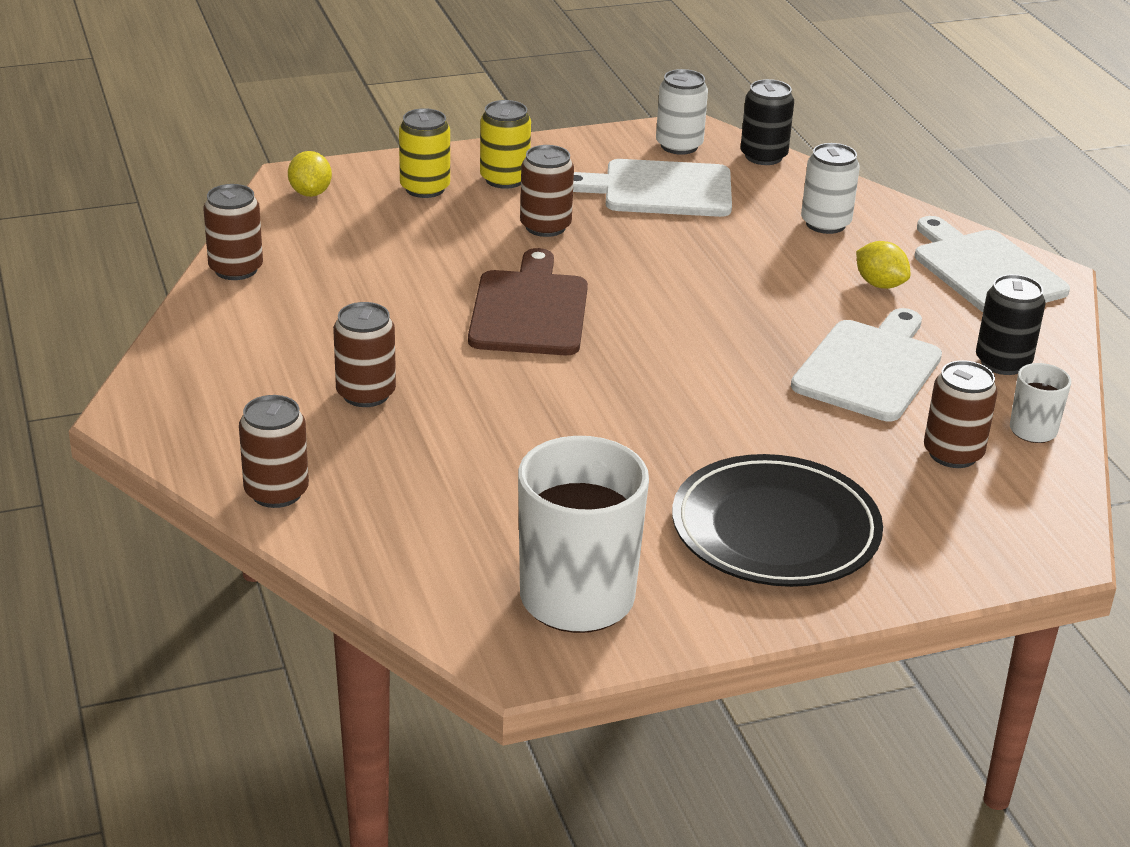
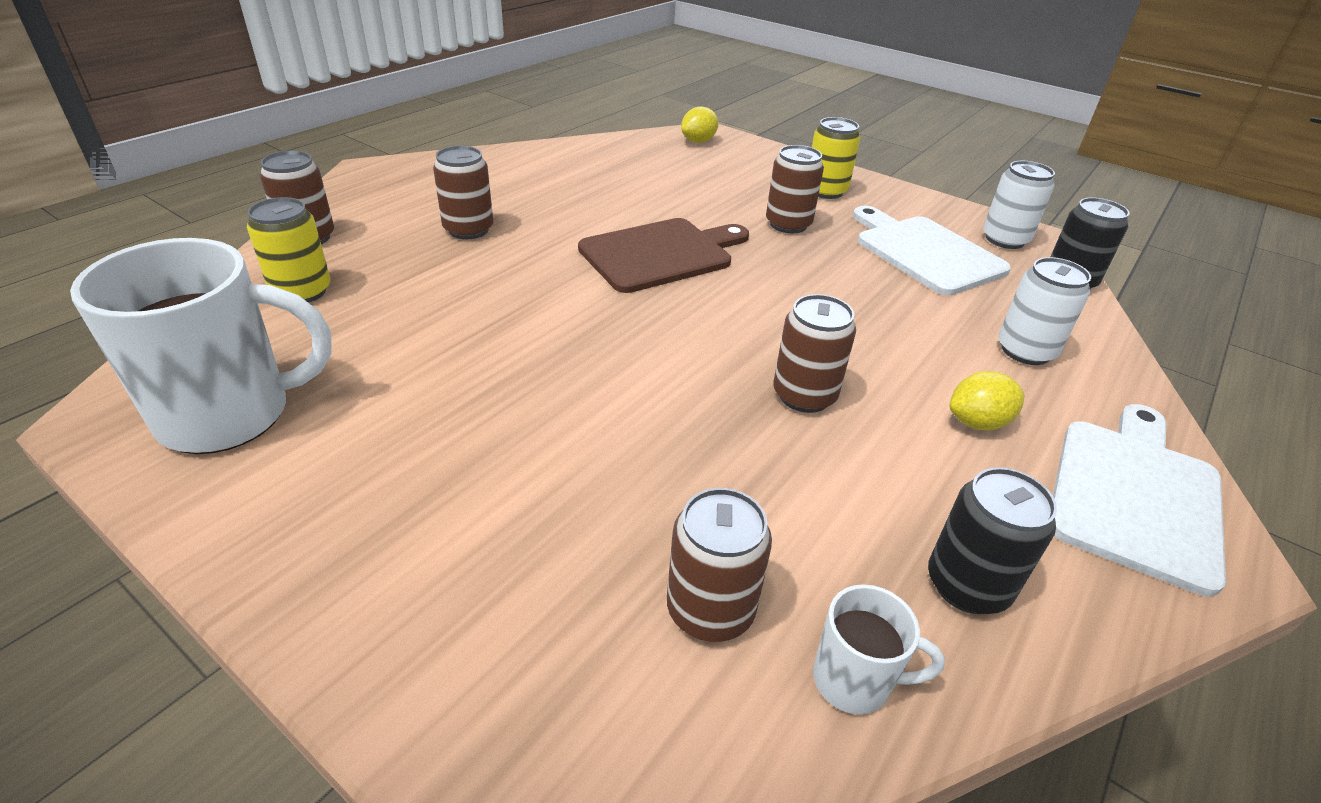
camera: 55 degrees right, 5 degrees up
(236, 269) = (575, 148): brown can -> brown can (804, 395)
(425, 188) = (765, 170): yellow can -> yellow can (302, 292)
(775, 529) = (425, 507): black plate -> none
(869, 367) = (810, 471): white cutting board -> none
(880, 284) = (977, 423): yellow lemon -> yellow lemon turned 60 degrees clockwise

